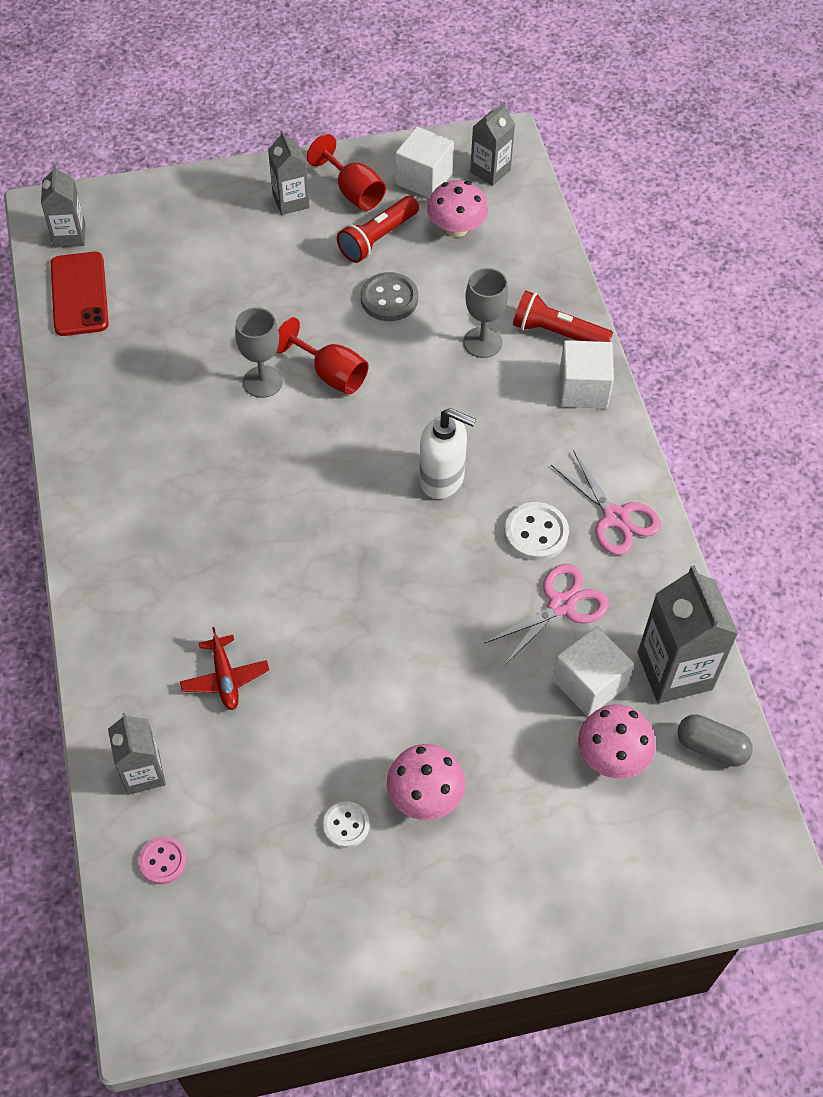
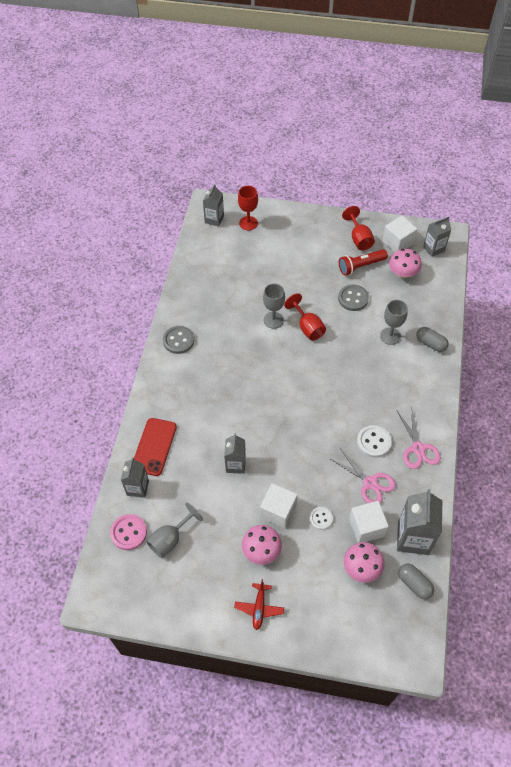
camera: 25 degrees right, 0 degrees up
(79, 294) = (206, 249): red phone -> red phone (154, 447)
(100, 476) = (178, 340): none -> grey button
(138, 224) = (248, 223): none -> red goblet
(163, 861) = (129, 532): pink button -> pink button, size x1.55
(225, 678) = (193, 458): red plane -> red plane (259, 608)
(248, 842) = (170, 539): none -> grey goblet
(291, 201) = (326, 234): grey carton -> grey carton (235, 464)
(346, 825) = (218, 550): white button -> white button (321, 518)
(442, 479) = (339, 398): white soap dispenser -> none
(557, 333) = (430, 343): red flashlight -> grey capsule
(561, 605) = (370, 483): pink scissors -> pink scissors turned 60 degrees clockwise
(583, 389) = (431, 377): white cube -> white cube (278, 511)

